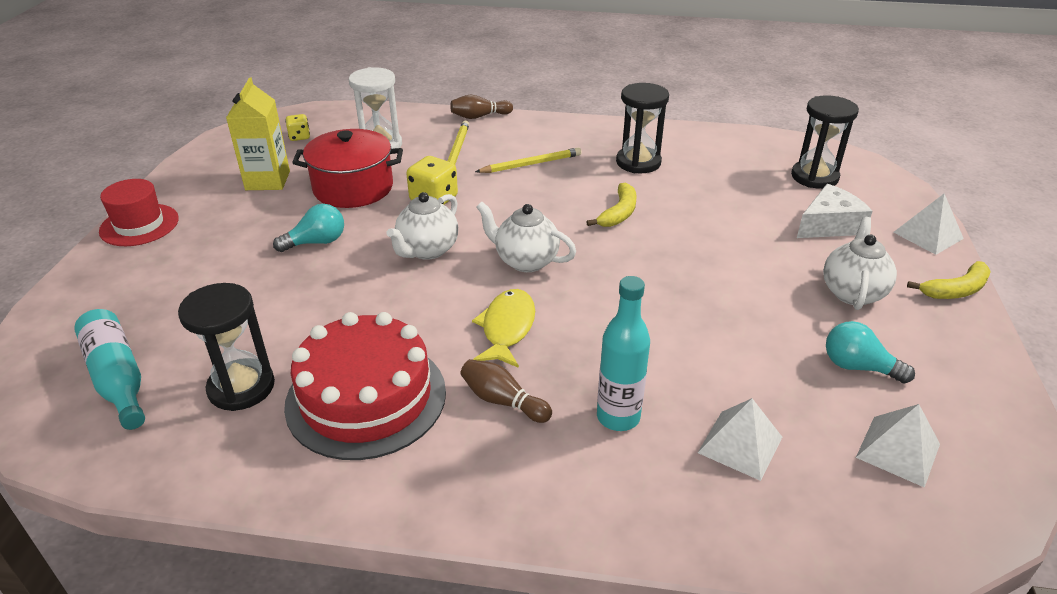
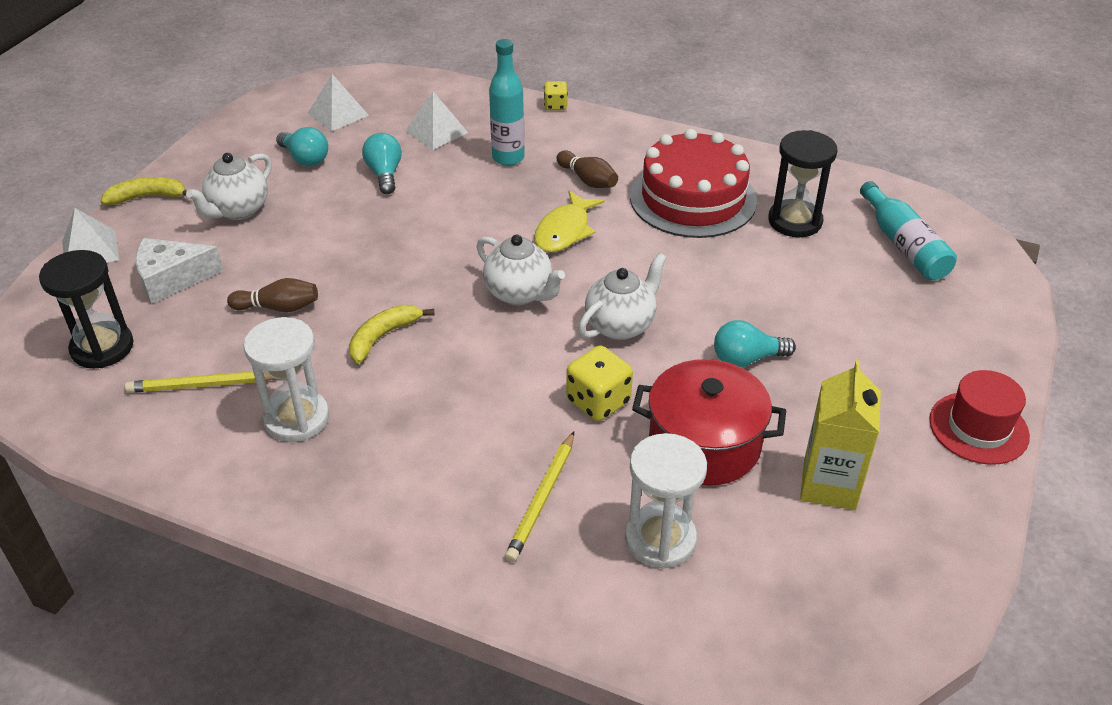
camera: 165 degrees left, 5 degrees up
(299, 137) = (798, 593): yellow dice -> yellow dice (555, 106)
(479, 116) = (476, 590): brown bowling pin -> brown bowling pin (278, 307)
(531, 164) = (445, 445): yellow pencil -> yellow pencil (204, 385)
(638, 162) = (297, 418): black hourglass -> white hourglass
(748, 363) = (385, 174): none -> turquoise light bulb

